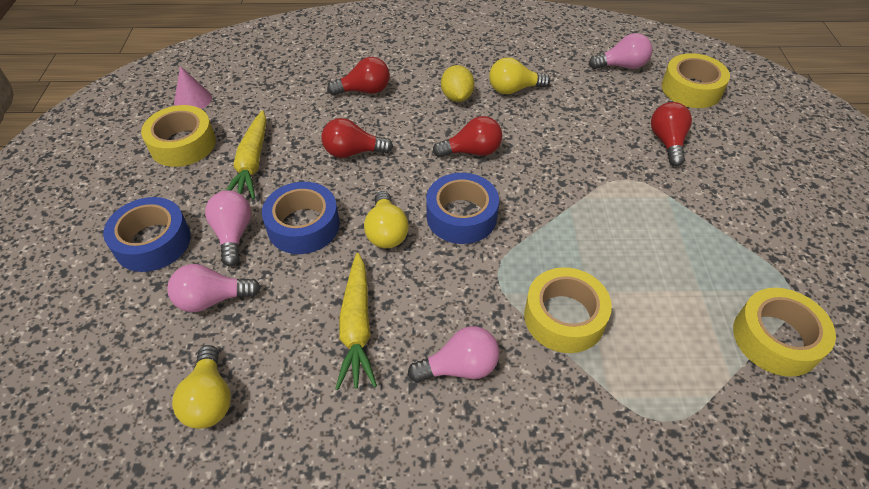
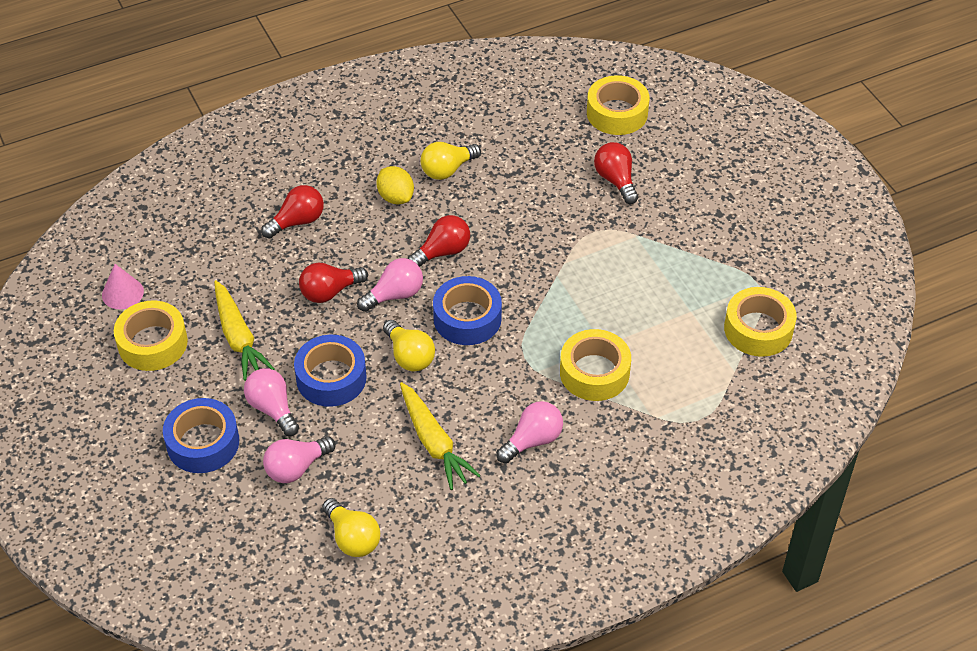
camera: 25 degrees left, 0 degrees up
(621, 66) = (540, 107): pink light bulb -> pink light bulb (395, 295)

